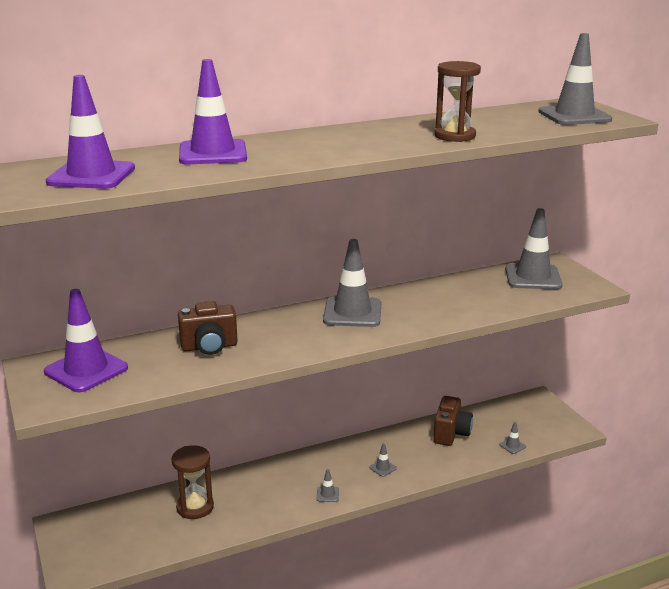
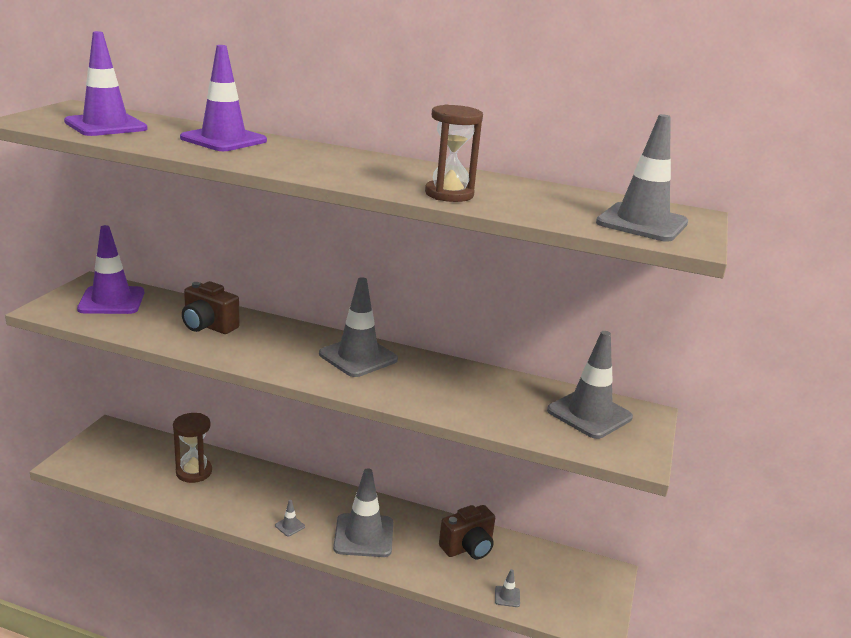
camera: 40 degrees right, 0 degrees up
(382, 468) = (363, 535): grey traffic cone -> grey traffic cone, size x2.47

